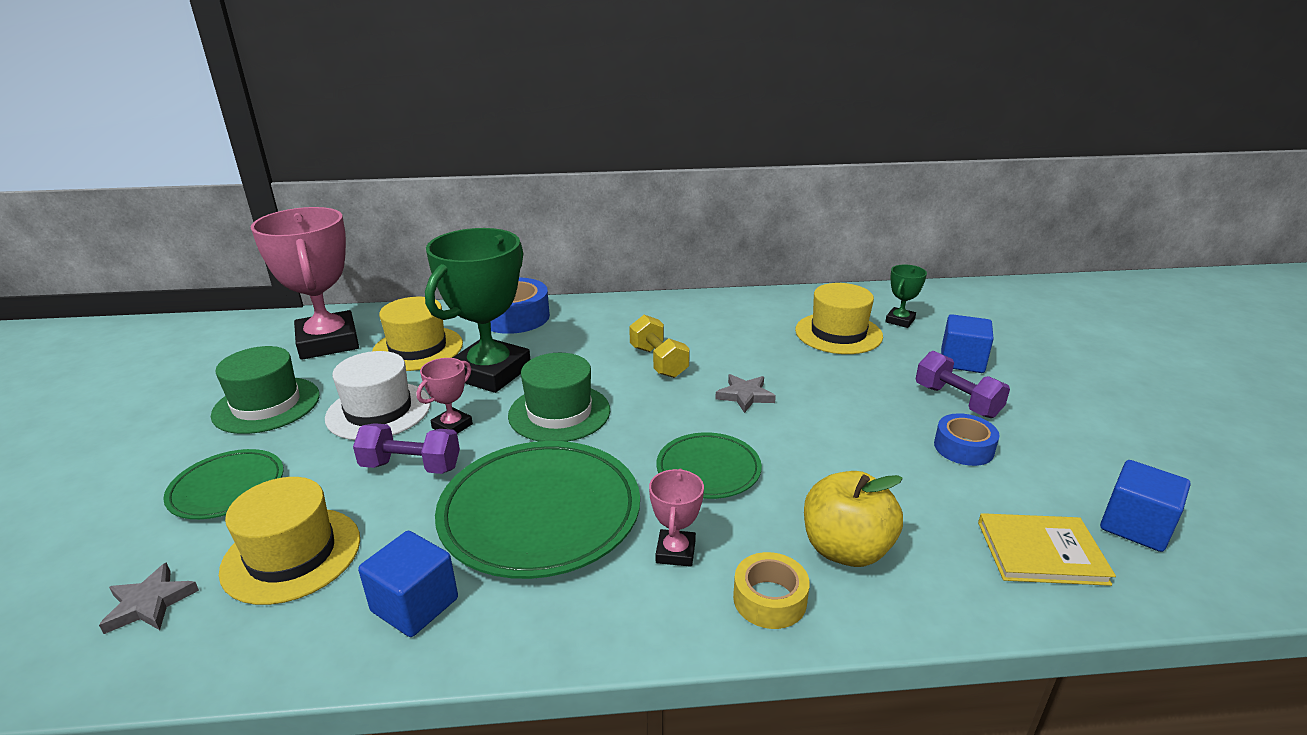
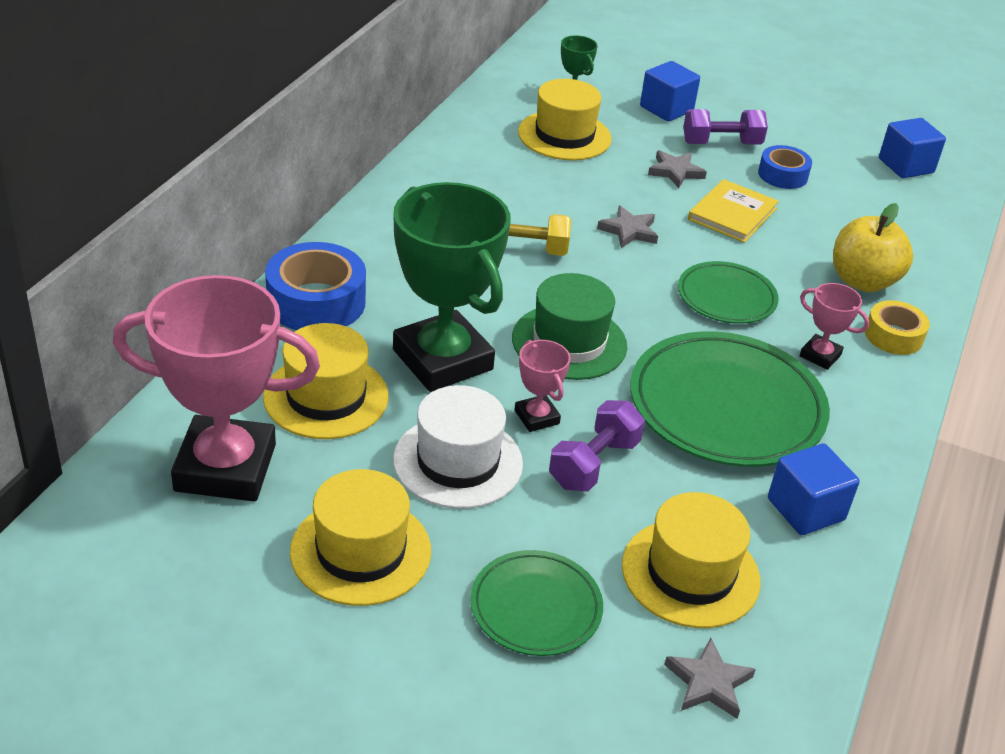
camera: 65 degrees left, 10 degrees up
(266, 405) = (361, 551): green hat -> yellow hat
(869, 392) = (675, 172): none -> grey star
(1041, 552) = (909, 211): yellow book -> yellow book (732, 214)

